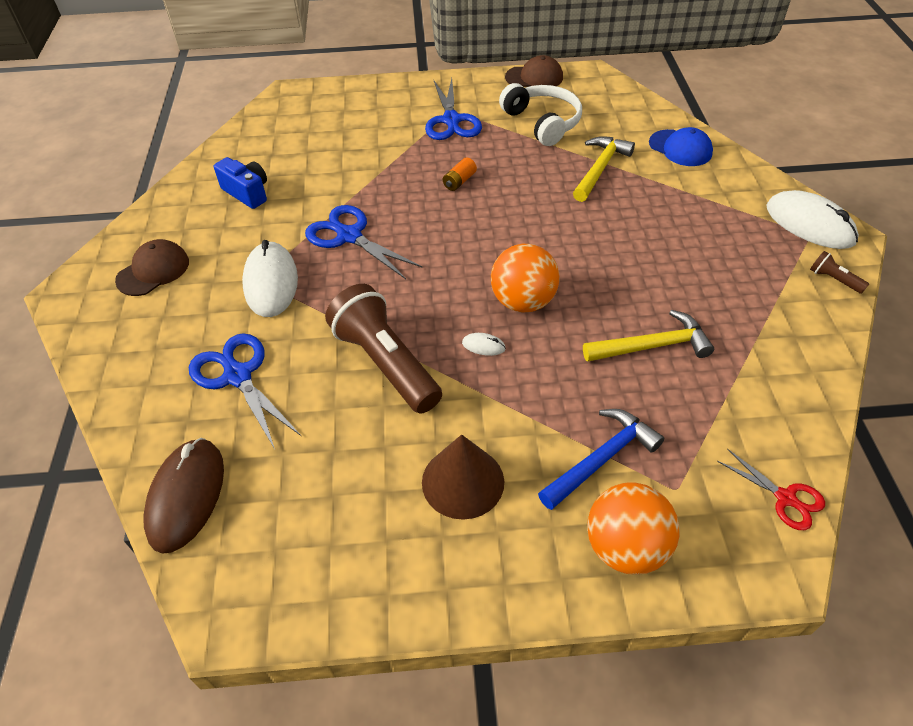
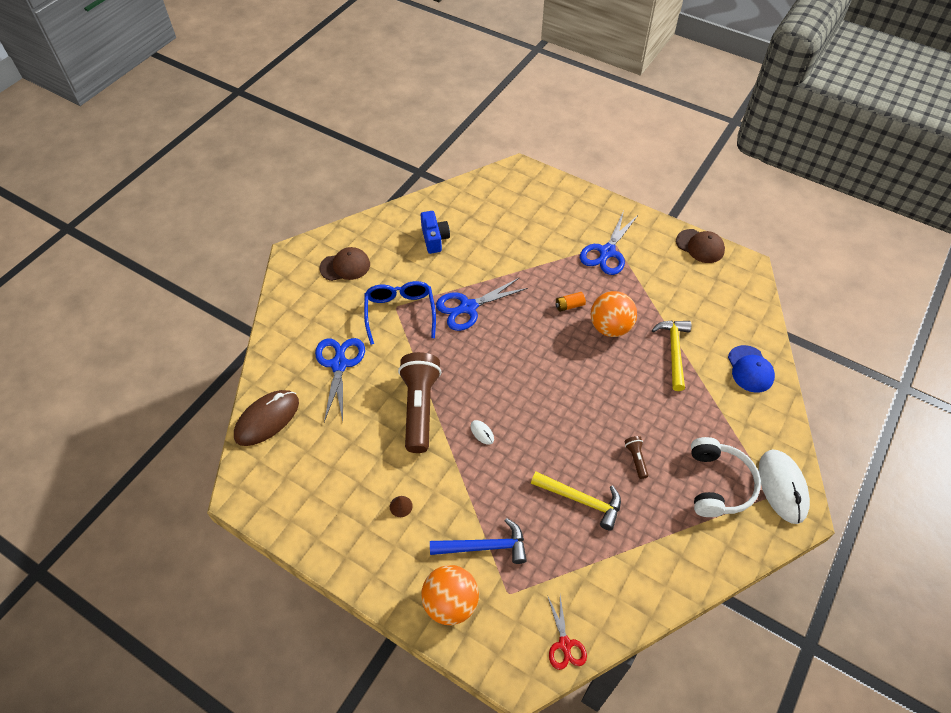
camera: 35 degrees right, 5 degrees up
(271, 282) = (400, 313): white mouse -> blue glasses
(349, 236) = (468, 307): blue scissors -> blue scissors turned 105 degrees counterclockwise
(463, 481) = (401, 506): brown cone -> brown cone, size x0.43
(523, 301) = (531, 418): orange ball -> orange ball (610, 327)
(543, 122) = (669, 289): white headphones -> white headphones (718, 484)
(600, 168) = (674, 351): yellow hammer -> yellow hammer turned 60 degrees counterclockwise
(833, 279) = (752, 537): brown flashlight -> brown flashlight (636, 459)

